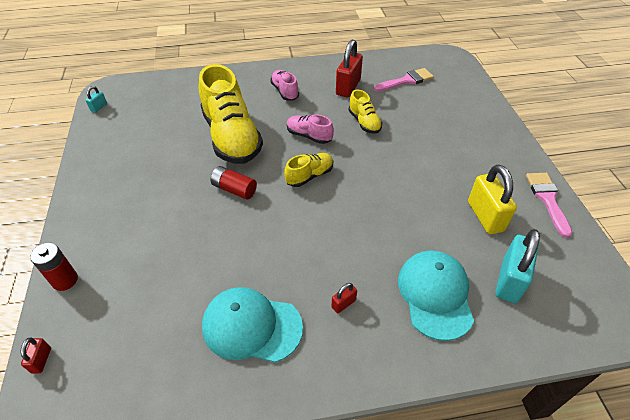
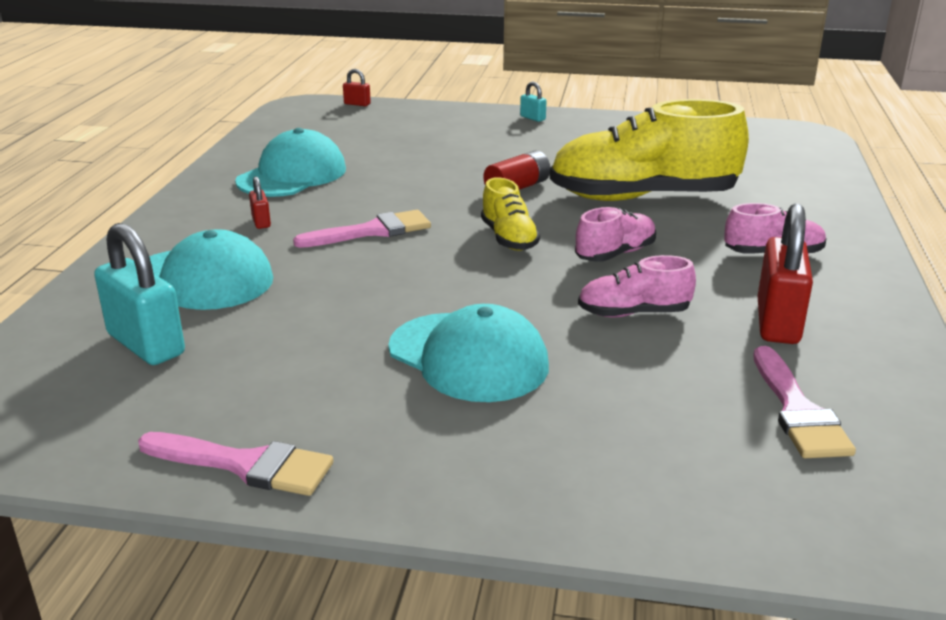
camera: 110 degrees right, 20 degrees down
(65, 280) = (440, 111): red battery -> none
(99, 107) = (755, 127): turquoise padlock -> turquoise padlock (532, 118)
(328, 237) = (372, 231): none -> pink brush
(348, 87) = (777, 322): red padlock -> red padlock turned 60 degrees clockwise
(364, 122) = (633, 313): yellow shoe -> pink shoe
(432, 161) = (468, 357): none -> turquoise cap
(485, 216) = (281, 368): yellow padlock -> none

